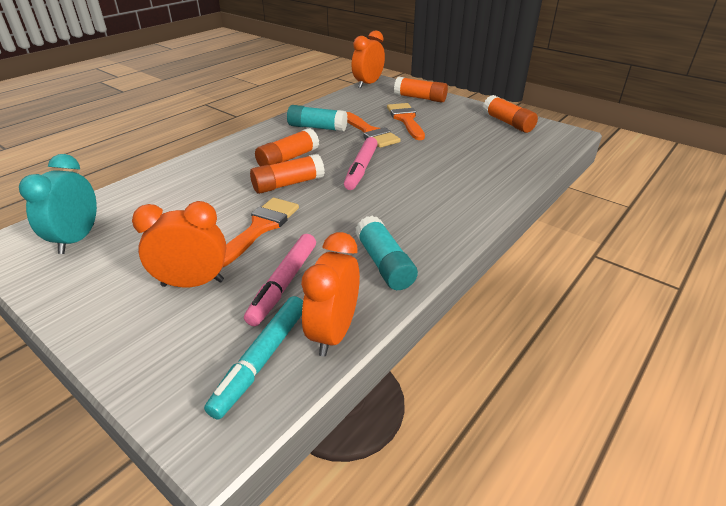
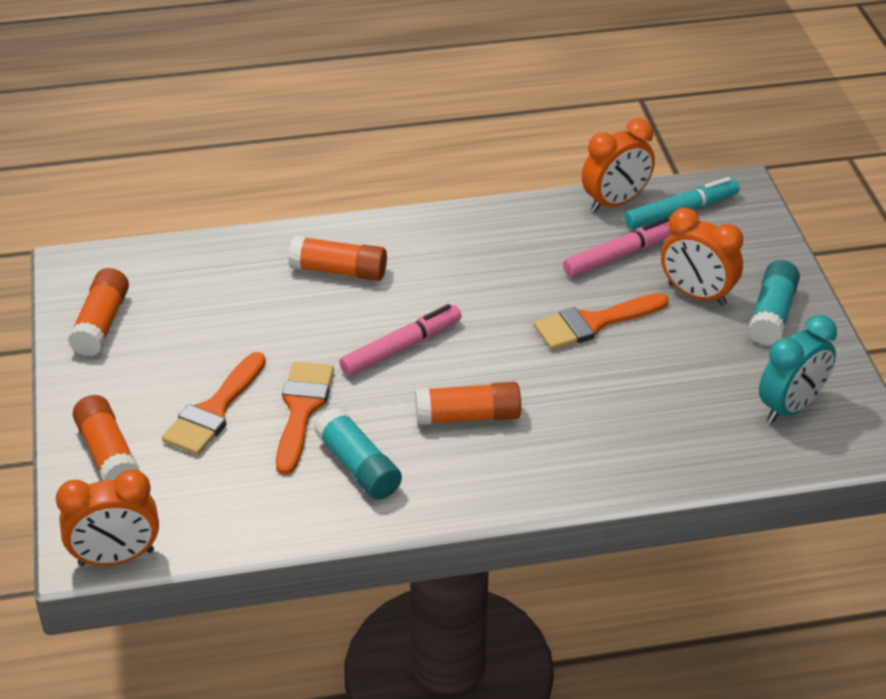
camera: 140 degrees left, 5 degrees up
(288, 184) = (510, 369): orange glue stick -> orange glue stick (339, 271)
(384, 264) = (518, 229): turquoise glue stick -> turquoise glue stick (772, 314)

